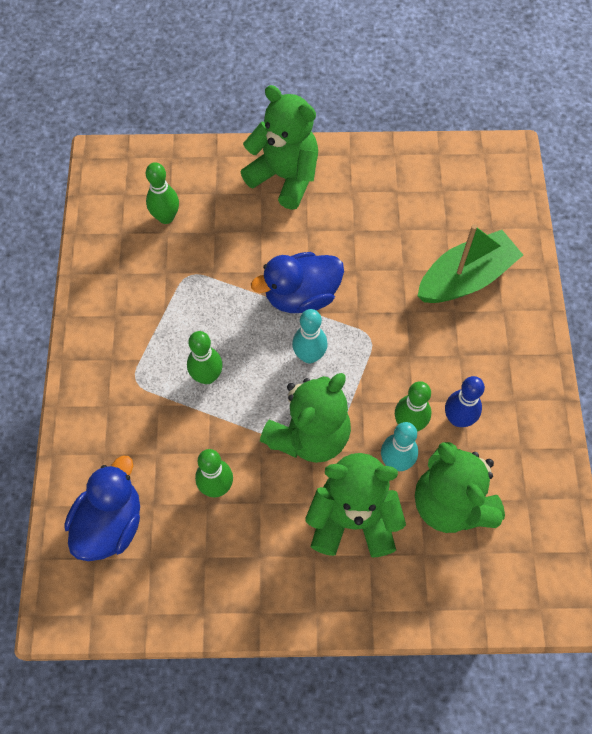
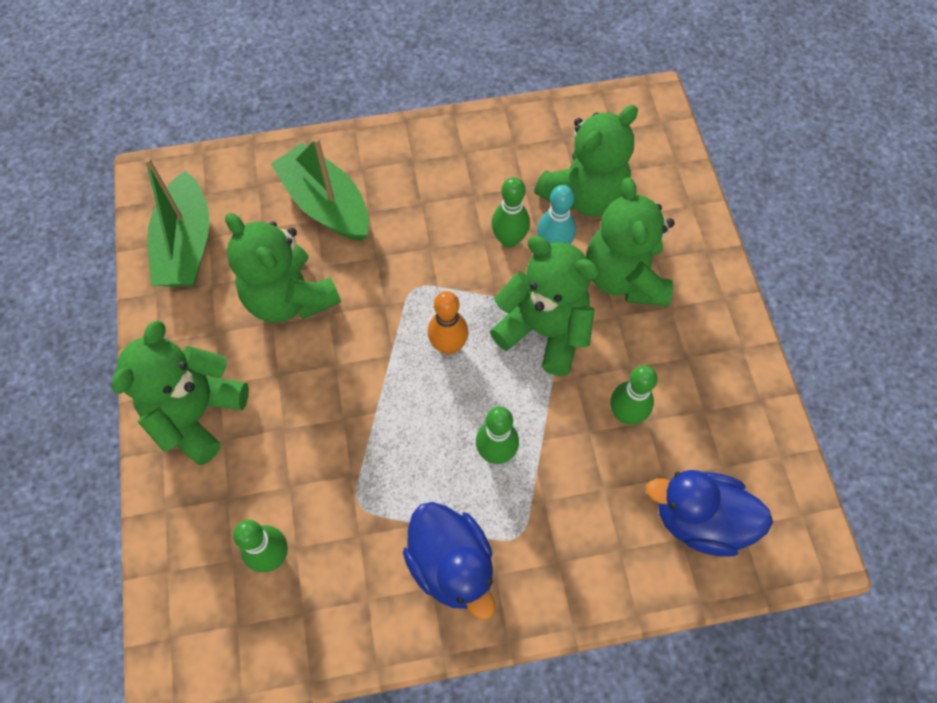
camera: 100 degrees left, 0 degrees up
(301, 296) = (371, 366): blue duck -> blue duck (452, 565)
(309, 356) = (448, 346): turquoise bowling pin -> orange bowling pin
(374, 243) = (289, 298): none -> green teddy bear
(436, 175) = (186, 245): none -> green boat
(458, 419) = (494, 198): blue bowling pin -> none

